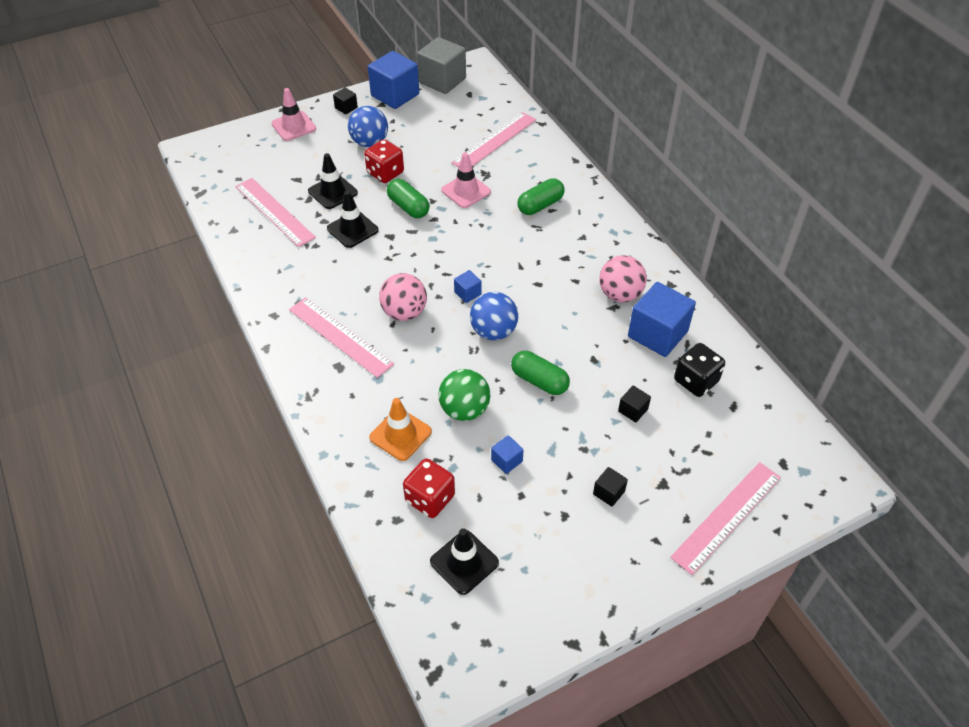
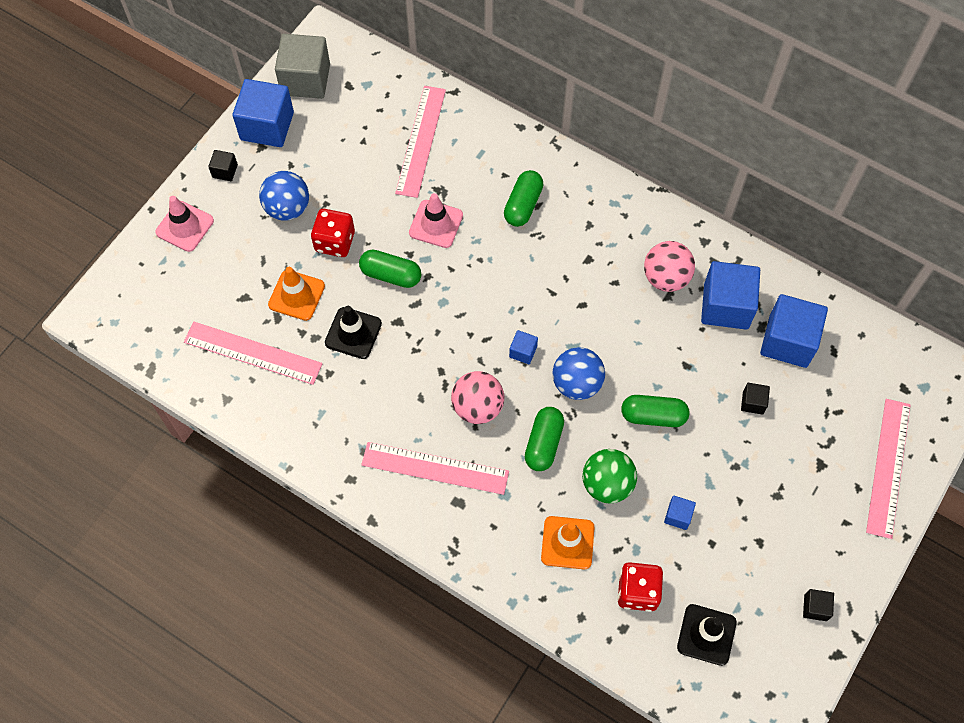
camera: 30 degrees left, 15 degrees up
(333, 192) = (296, 295): black traffic cone -> orange traffic cone
(436, 359) = (543, 443): none -> green capsule
(608, 492) = (782, 499): black cube -> black cube (815, 607)
(695, 381) = (788, 341): black dice -> blue cube

